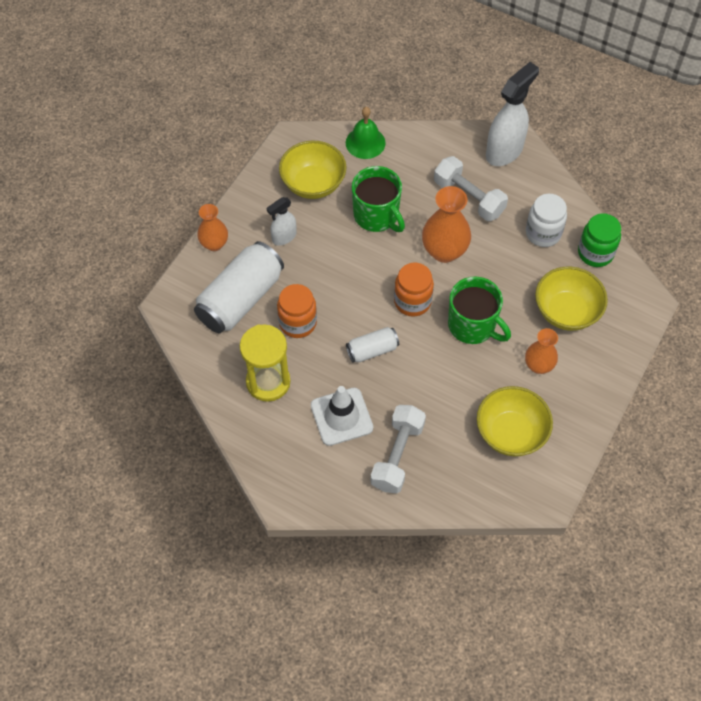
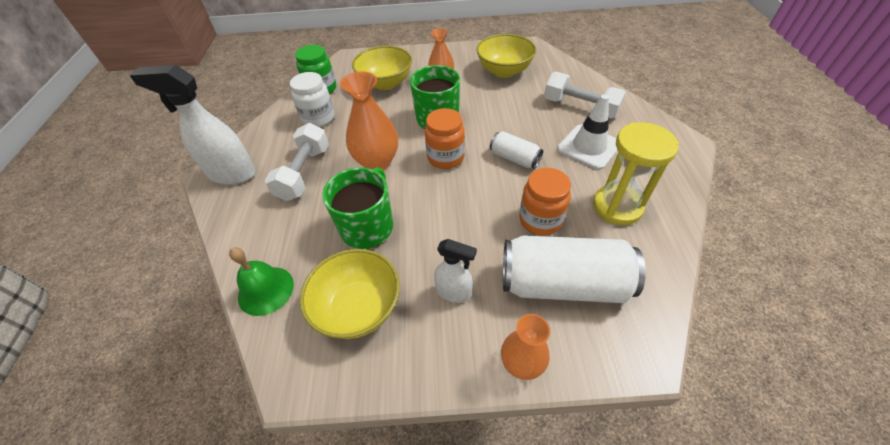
camera: 120 degrees left, 10 degrees down
(397, 455) = (580, 107): white dumbbell -> white dumbbell turned 45 degrees clockwise

